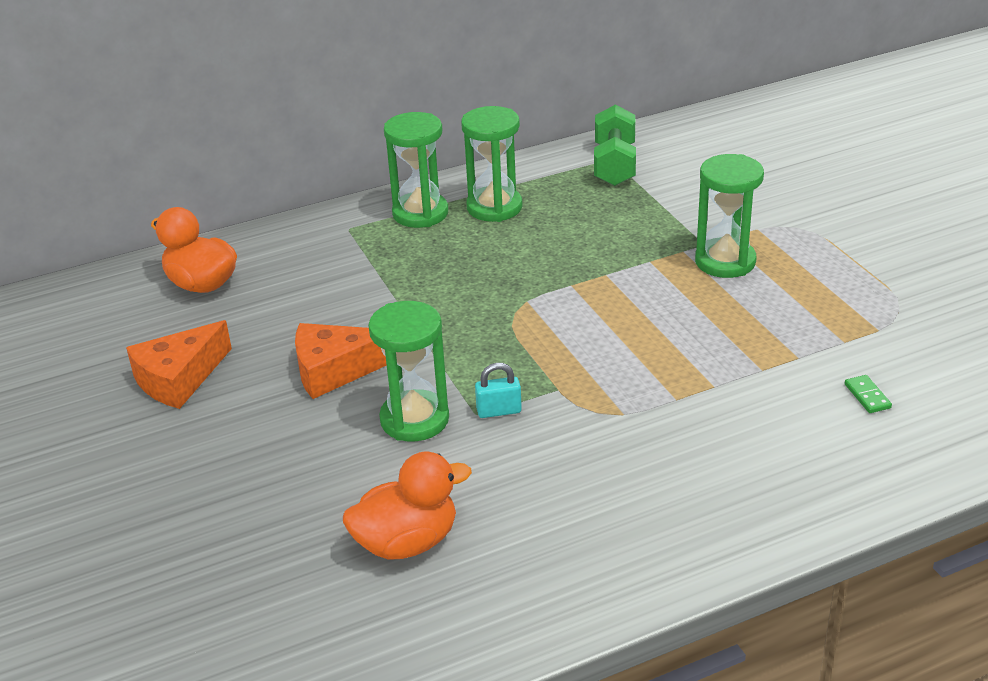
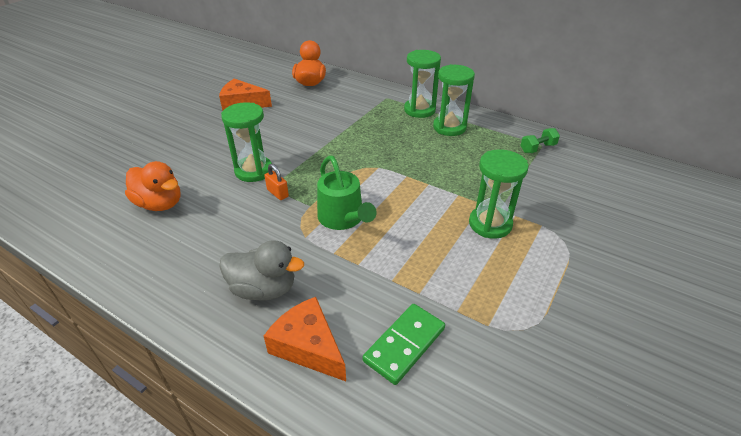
camera: 55 degrees right, 5 degrees up
(335, 370) = (276, 136): orange cheese -> orange cheese (308, 346)
(499, 411) = (277, 193): turquoise padlock -> orange padlock
(613, 369) = (343, 218): none -> green watering can
(614, 165) = (537, 148): green dumbbell -> green dumbbell, size x0.61
(698, 478) = (263, 289): none -> grey duck
(867, 396) = (404, 345): green domino -> green domino, size x2.11

